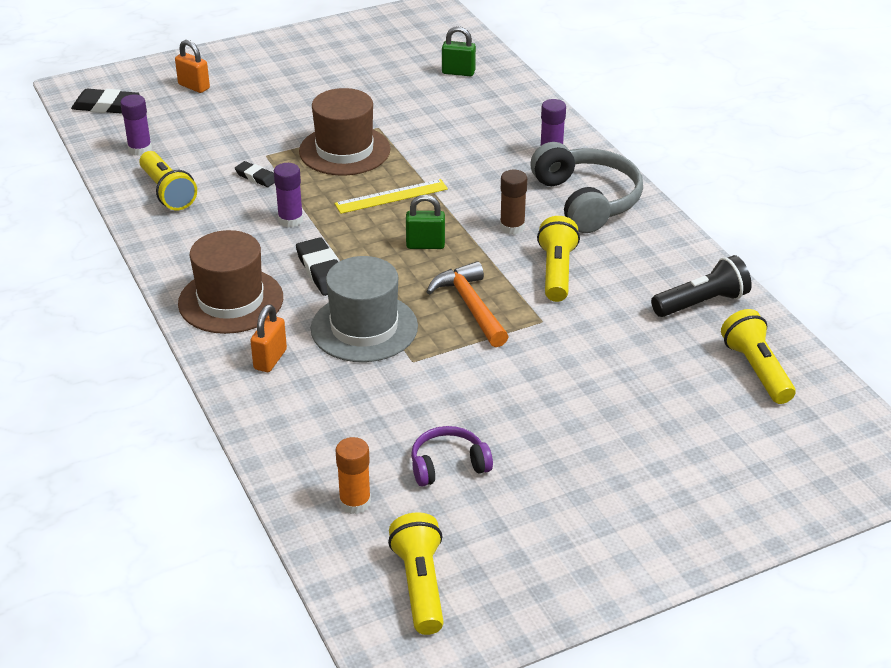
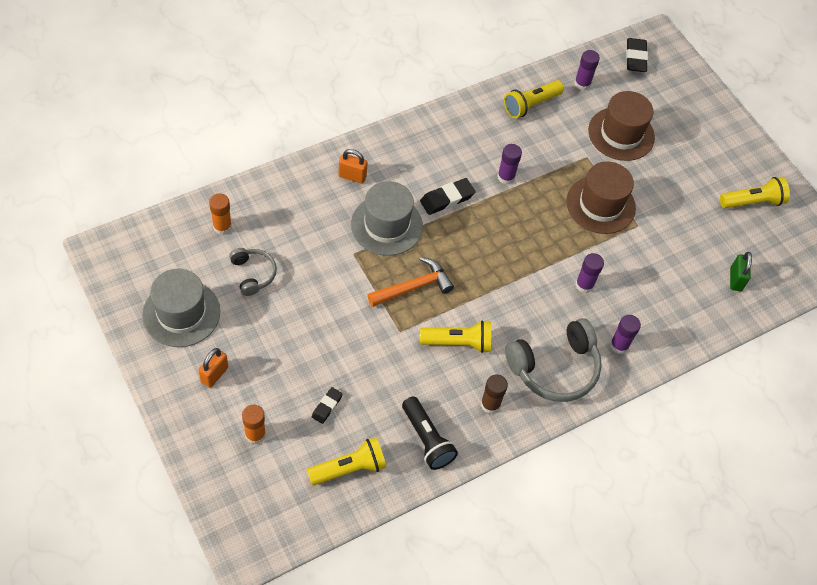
camera: 80 degrees right, 20 degrees up
(194, 86) = (674, 105): orange padlock -> orange padlock (214, 374)
(231, 301) = (411, 151): brown hat -> brown hat (621, 134)
(256, 177) = (556, 153): black eraser -> black eraser (327, 406)
(391, 196) = (543, 236): yellow ruler -> none
(420, 585) = (154, 260): yellow flashlight -> yellow flashlight (752, 202)
(425, 245) = (484, 259): green padlock -> none
(448, 465) = (253, 274): purple headphones -> grey headphones
(466, 171) = (584, 285): none -> purple glue stick
(512, 227) = (512, 315): brown glue stick -> brown glue stick (490, 404)
(523, 547) = (181, 313): none -> grey hat
(723, 459) = (255, 434): none -> orange glue stick

